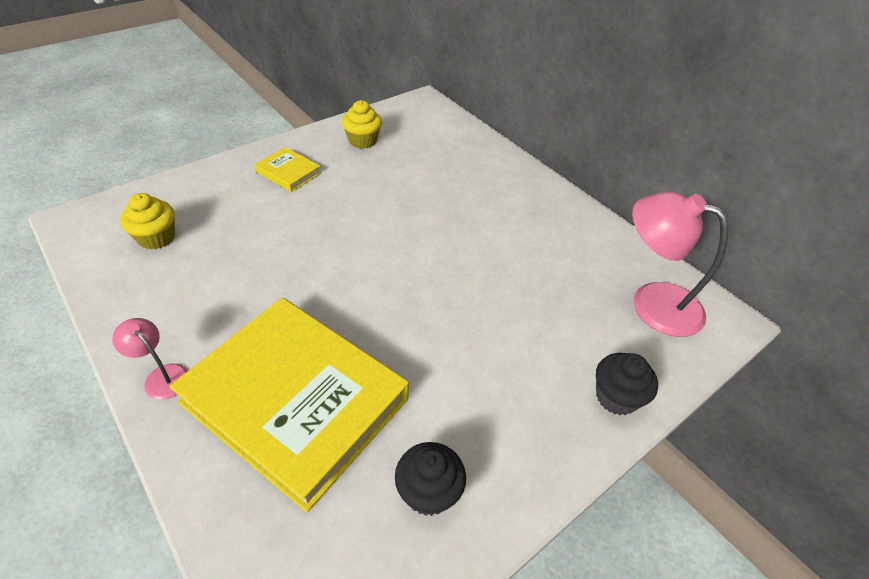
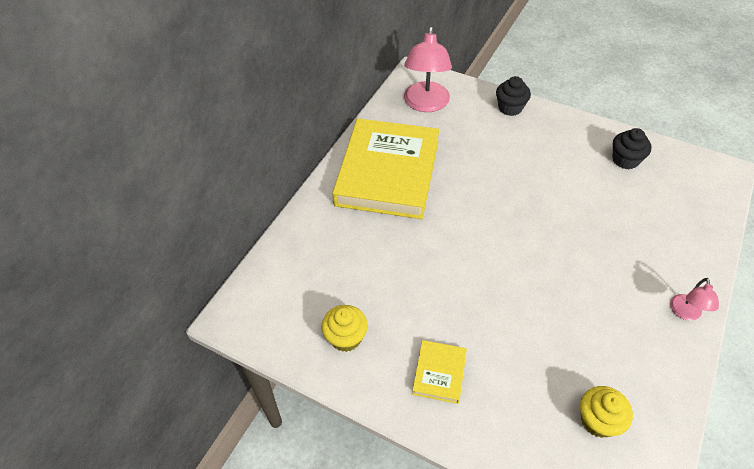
camera: 110 degrees left, 5 degrees up
(296, 400) = (634, 235): yellow book -> yellow book (387, 173)

